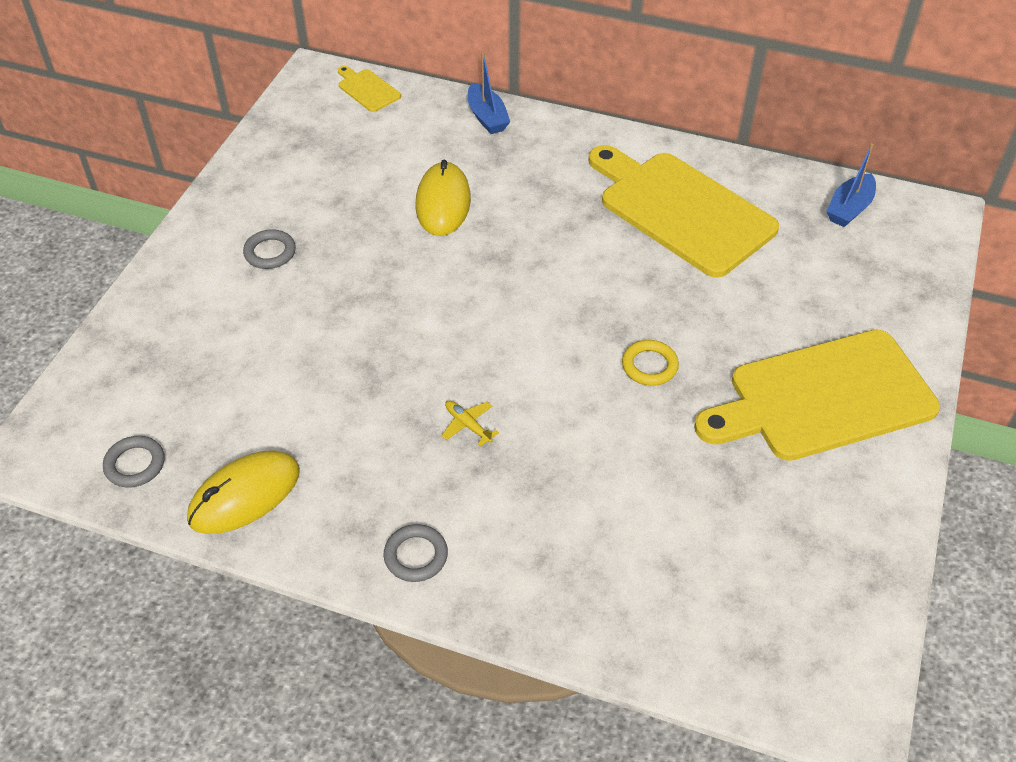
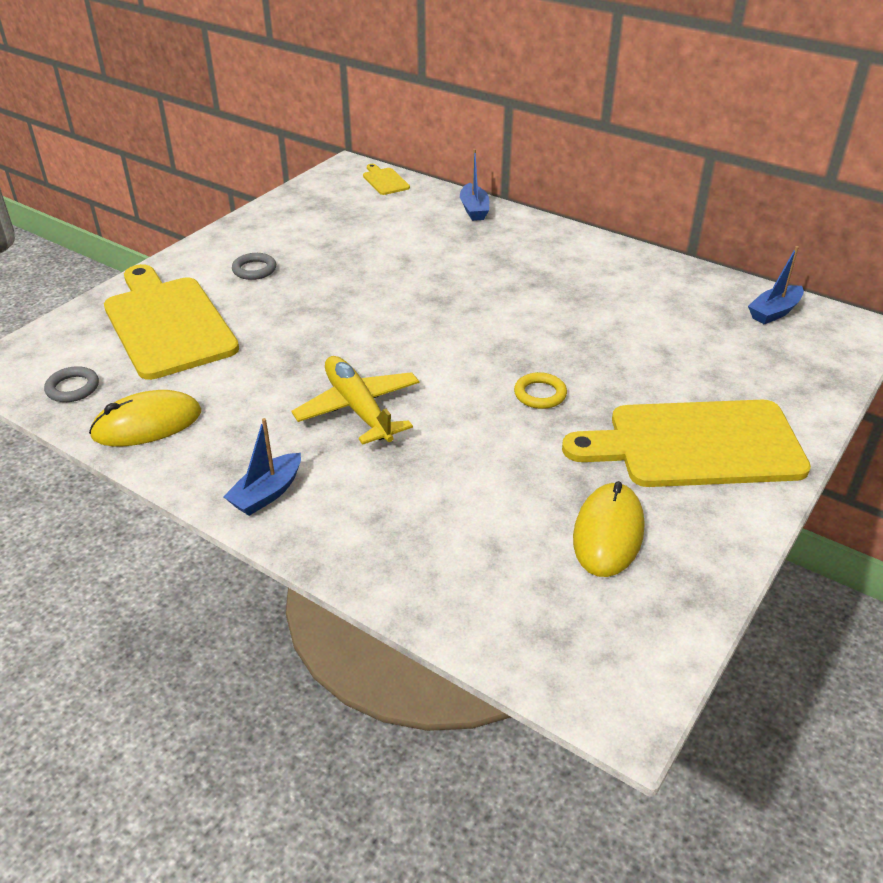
camera: 15 degrees right, 10 degrees down
(416, 556) = (267, 493): grey ring -> blue boat
(443, 203) = (411, 258): yellow mouse -> yellow mouse (608, 533)
(468, 425) = (358, 409): yellow plane -> yellow plane, size x2.35
(681, 210) = (615, 291): yellow cutting board -> yellow cutting board (167, 324)

